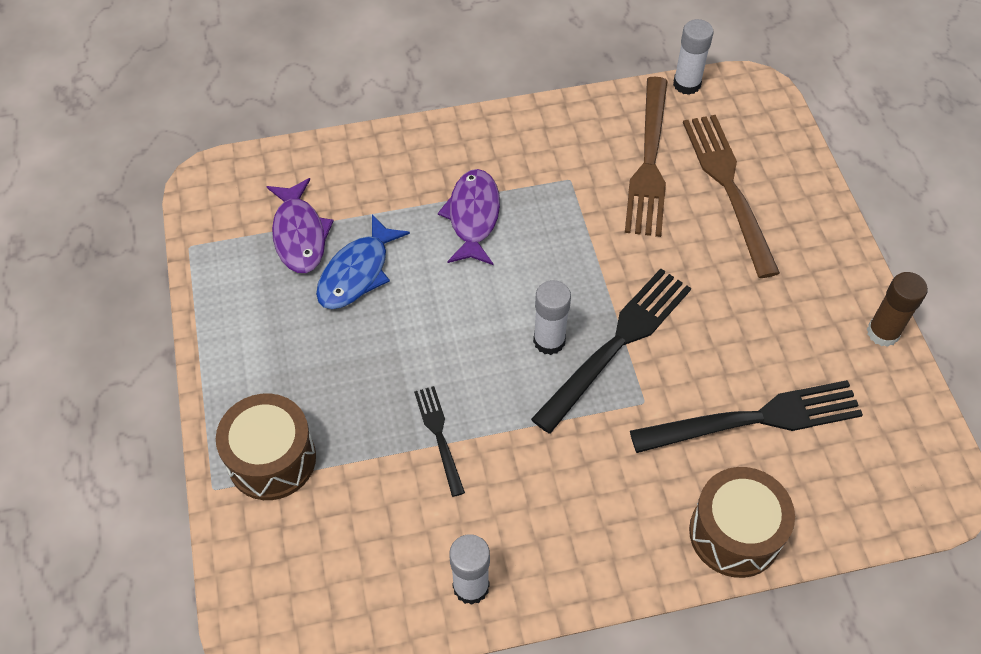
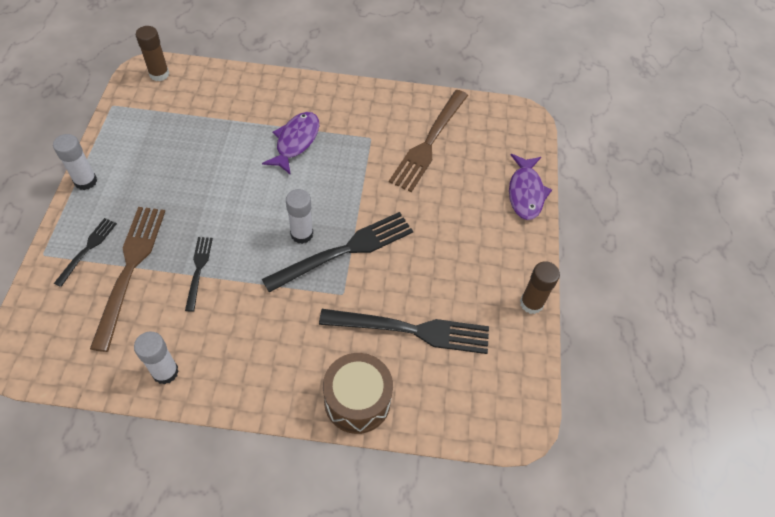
camera: 15 degrees right, 0 degrees up
(231, 180) = (159, 74): none -> brown glue stick
(272, 459) = (88, 248): brown drum -> black fork
(300, 235) = (182, 119): purple fish -> purple fish (525, 193)
(357, 273) = (204, 153): blue fish -> none
(686, 84) = (480, 102): white glue stick -> white glue stick (85, 181)
(727, 186) = (474, 174): brown fork -> brown fork (130, 268)

